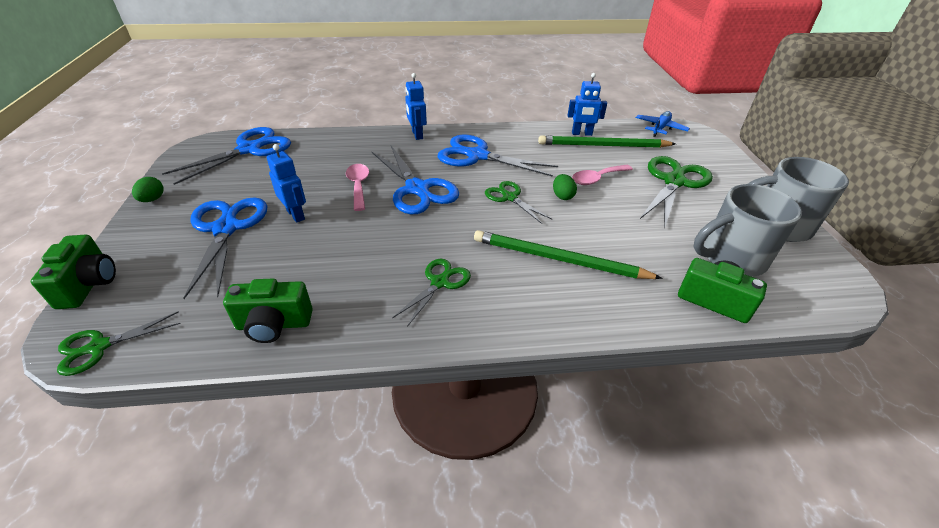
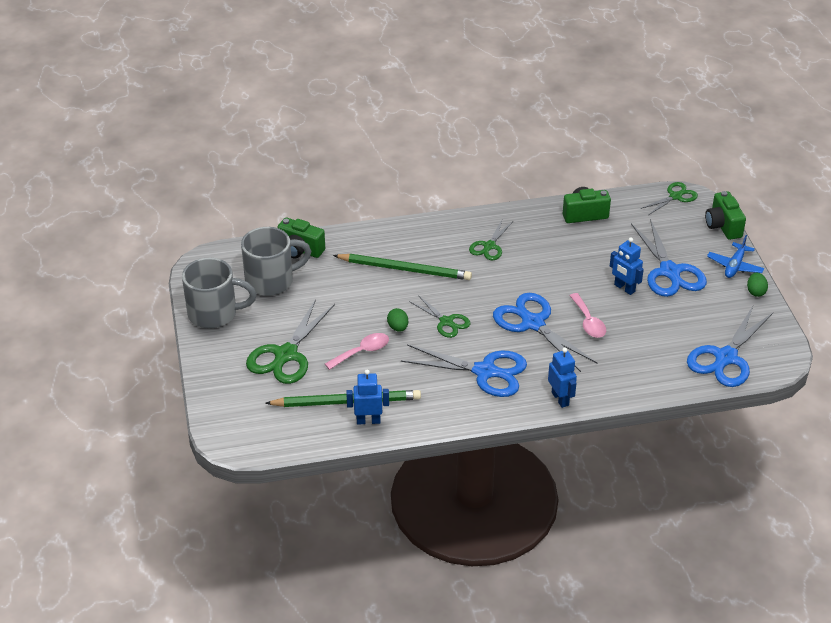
camera: 175 degrees right, 0 degrees up
(660, 128) = (269, 441): blue plane -> blue plane (735, 266)

